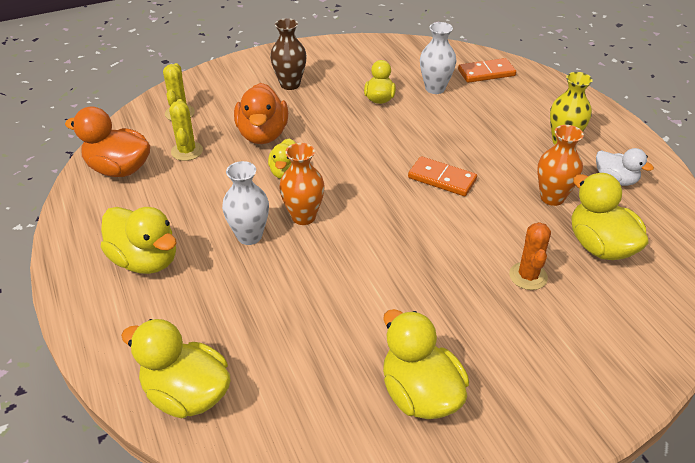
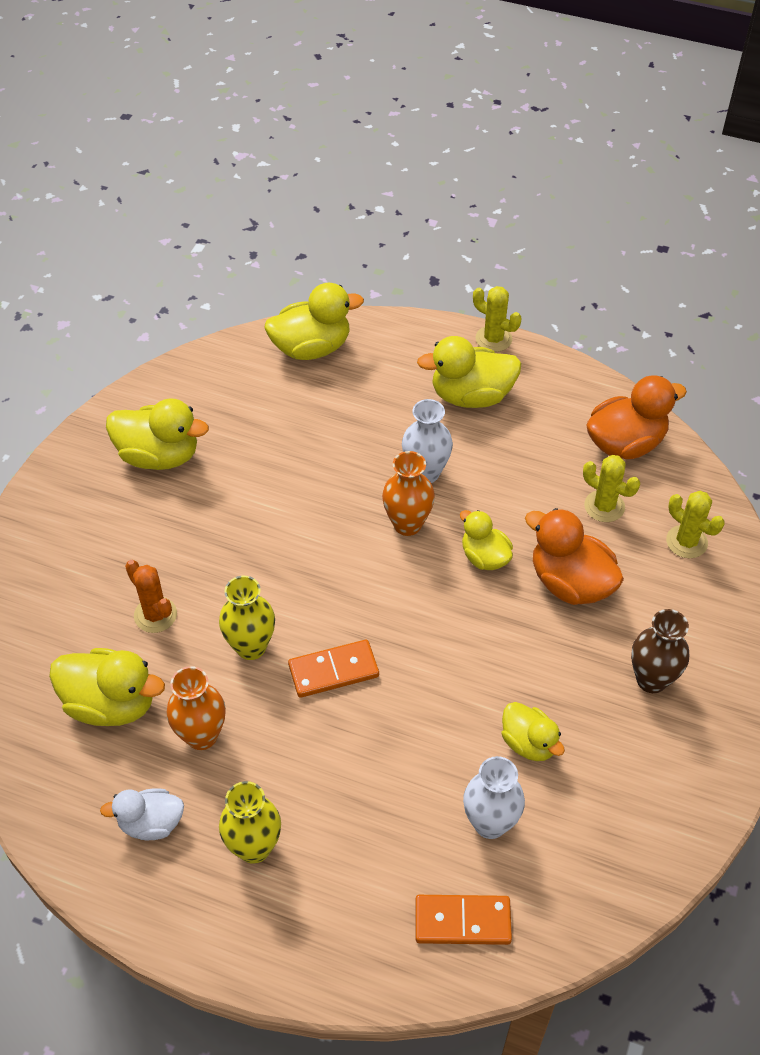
camera: 135 degrees right, 10 degrees up
(63, 287) = (493, 339): none -> yellow cactus
(479, 219) = (251, 647): none -> yellow vase
(486, 73) = (462, 921): orange domino -> orange domino turned 60 degrees clockwise

